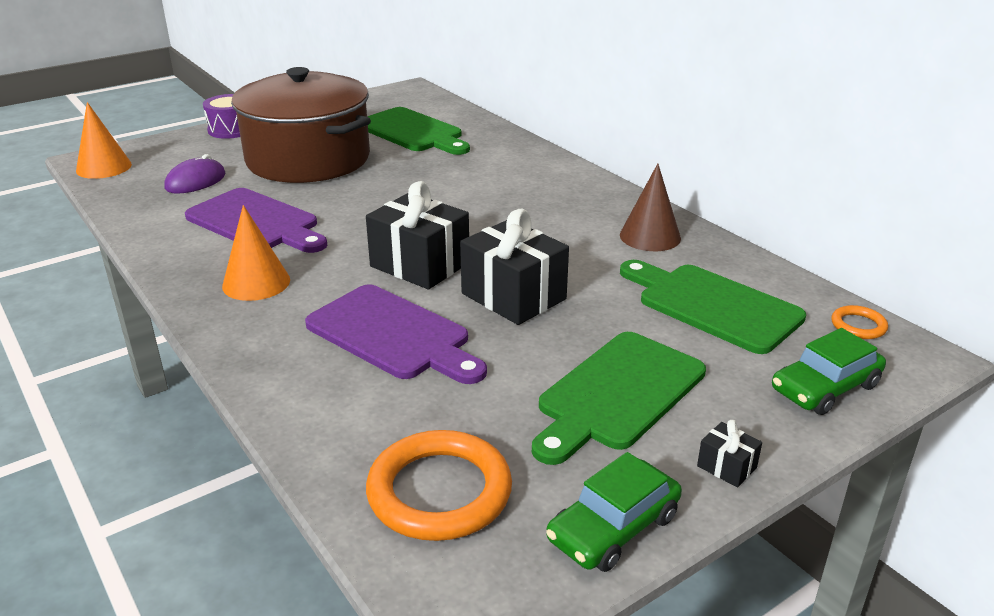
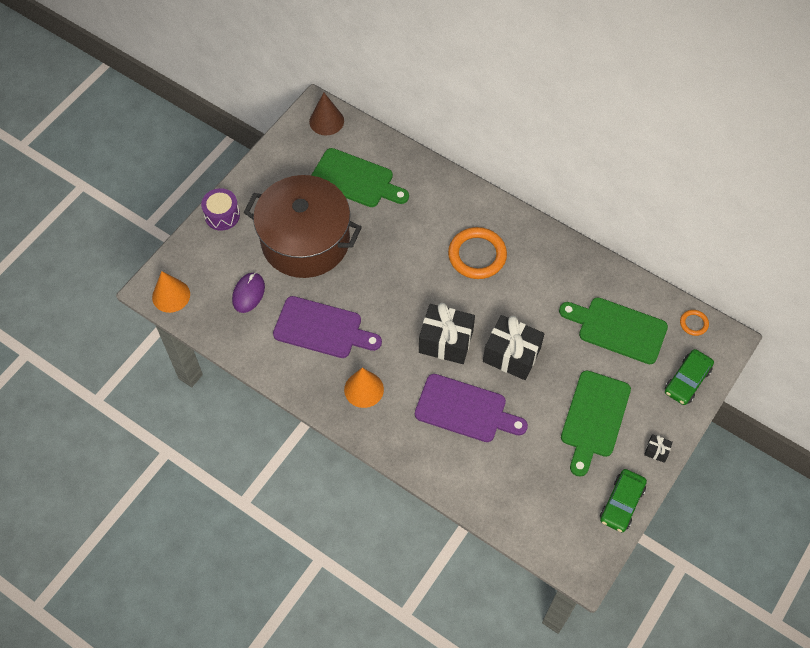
camera: 20 degrees left, 30 degrees up
(439, 491) = (542, 508): orange ring -> orange ring (477, 255)
(650, 236) = (563, 269): brown cone -> brown cone (326, 121)

